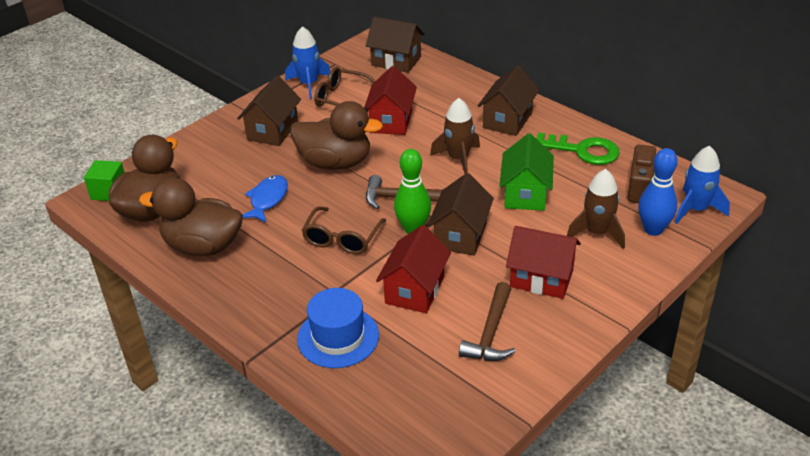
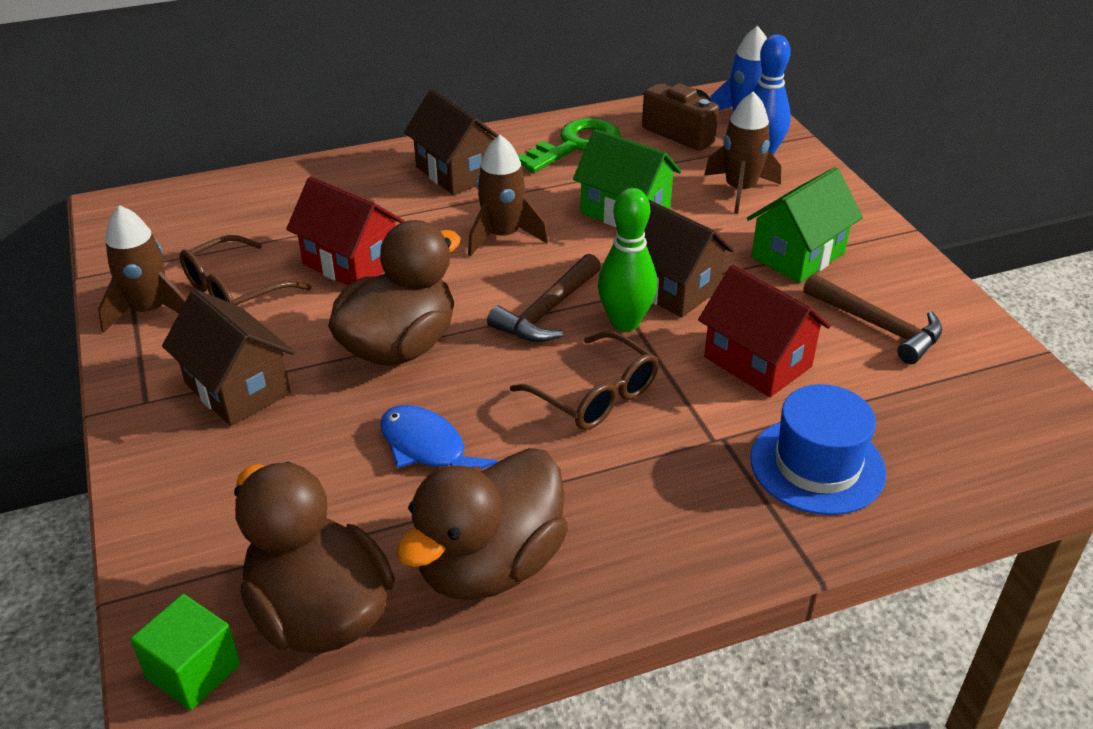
camera: 65 degrees left, 0 degrees up
(309, 84) = (150, 311): blue rocket -> brown rocket
(396, 61) = (200, 211): brown house -> none
(541, 278) = (798, 255): red house -> green house

